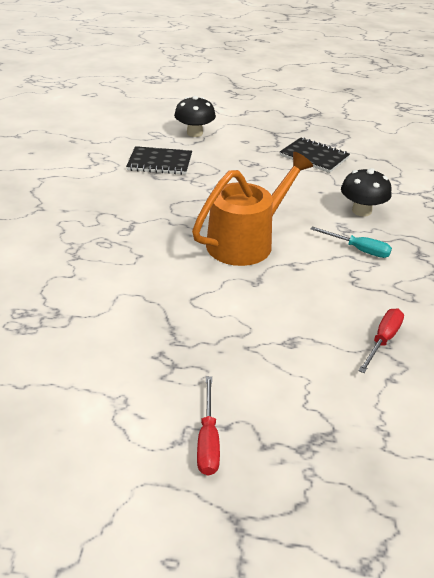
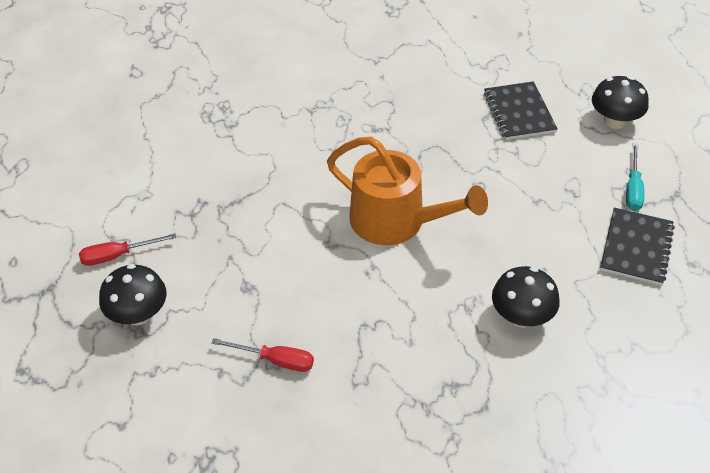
camera: 75 degrees right, 10 degrees up
(303, 433) = (138, 314): none -> black mushroom
(358, 250) = (430, 323): turquoise screwdriver -> turquoise screwdriver (633, 189)

